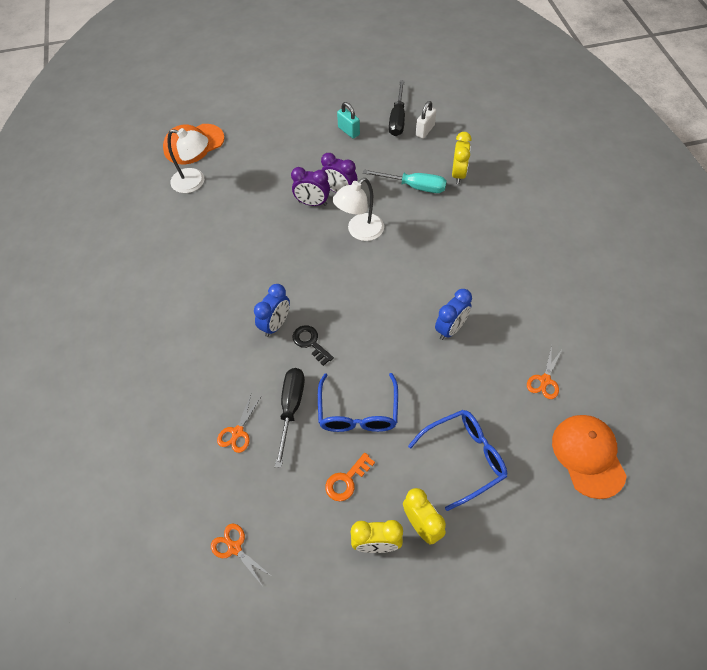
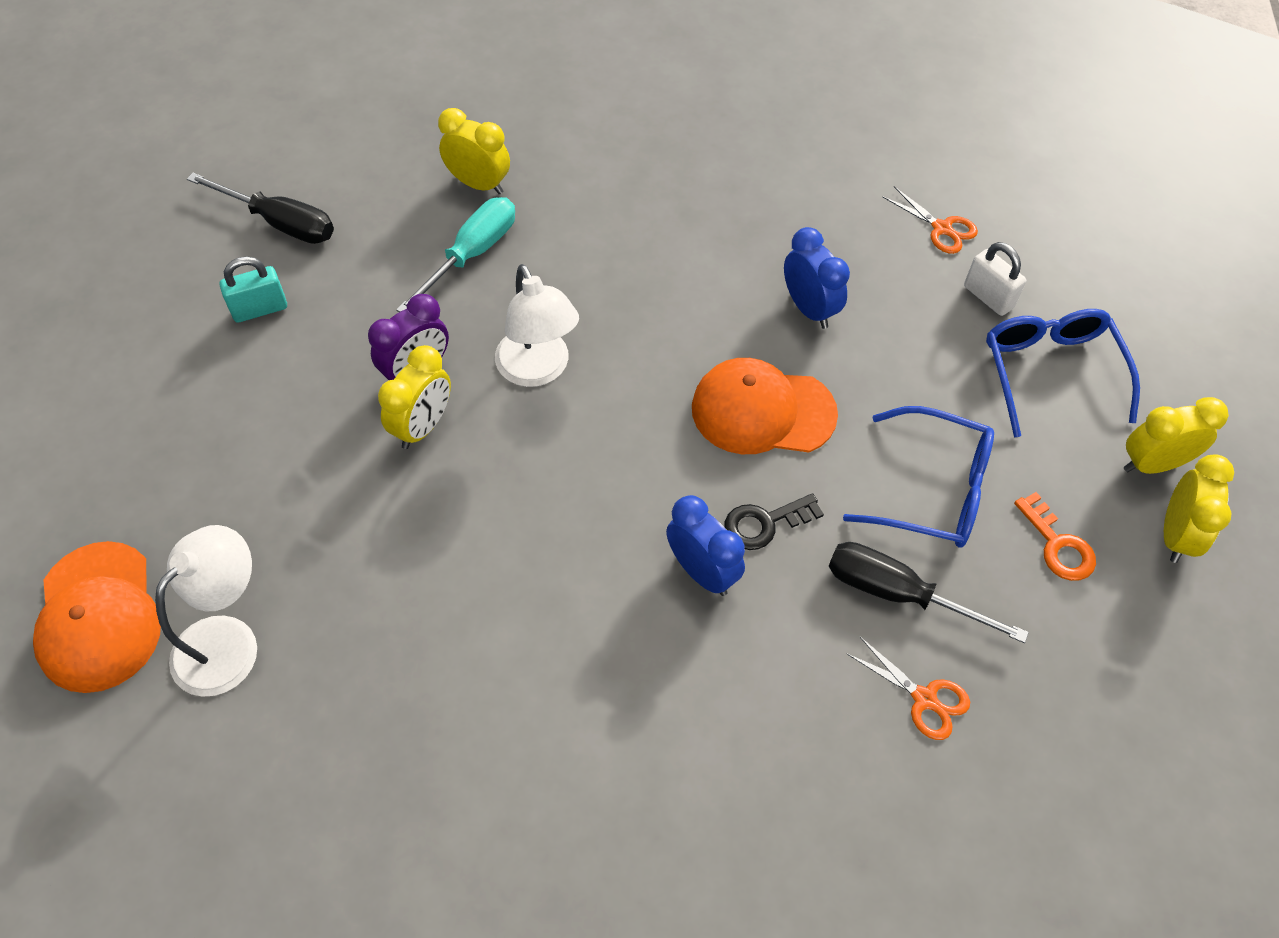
camera: 75 degrees left, 0 degrees up
(234, 548) = (1154, 757): orange scissors -> none
(312, 203) = (423, 426): purple clock -> yellow clock
(425, 130) = (339, 193): white padlock -> white padlock (988, 297)
(588, 456) = (1077, 229): orange cap -> orange cap (762, 411)

